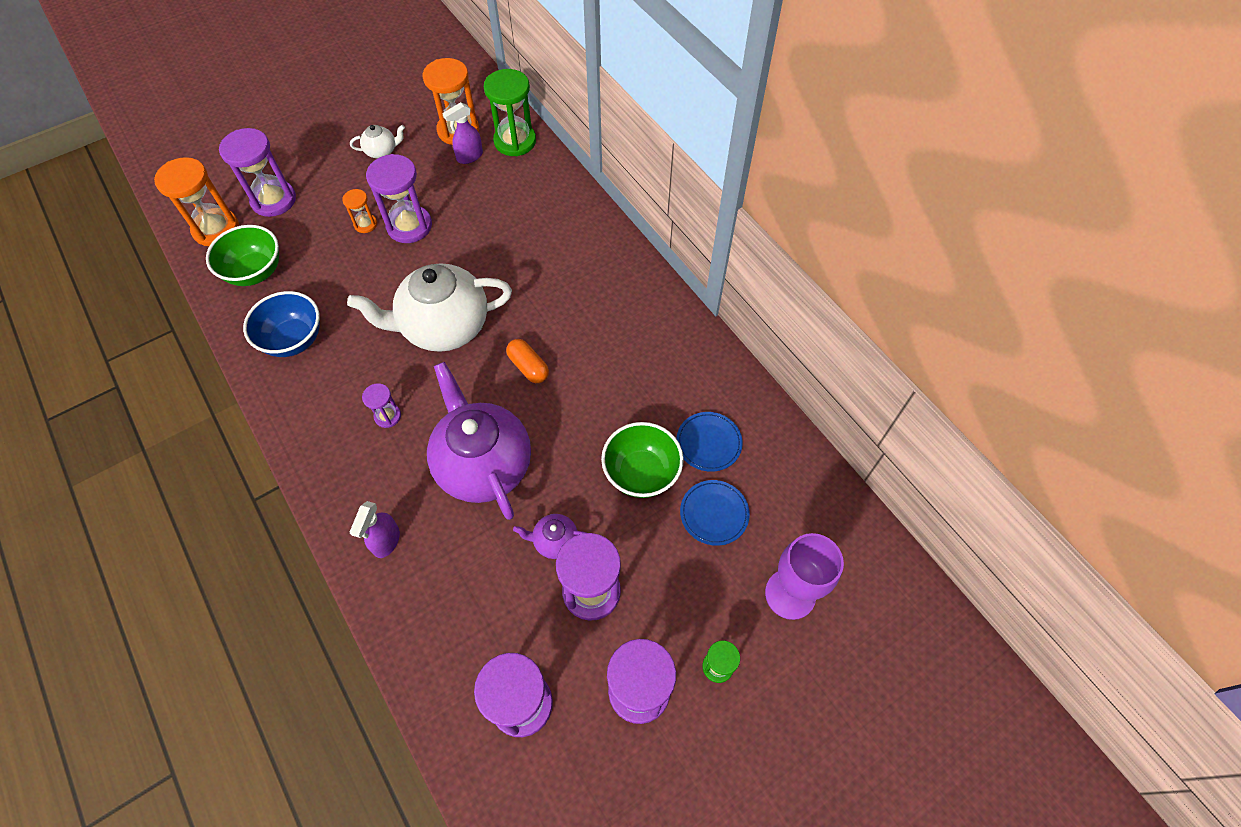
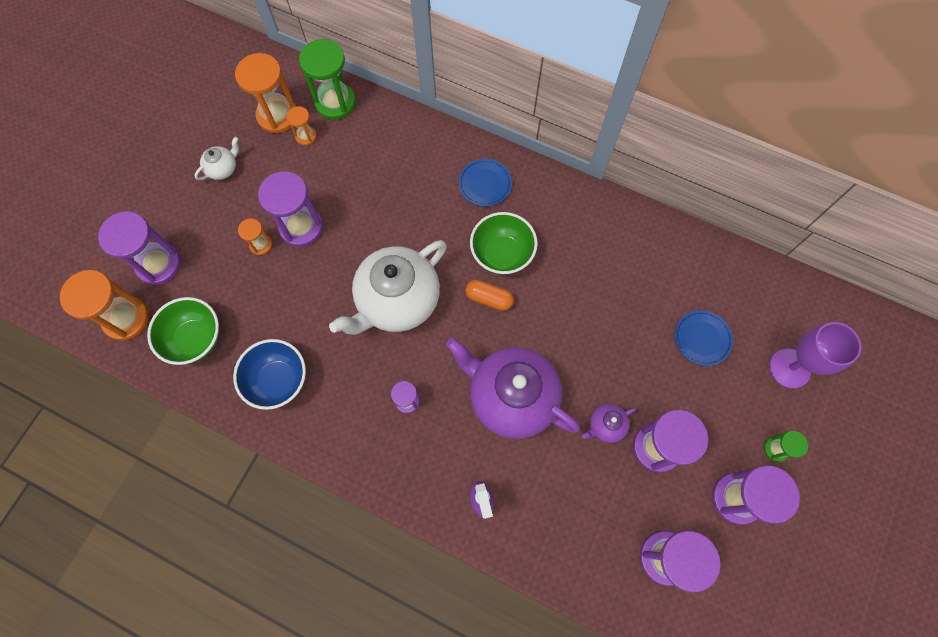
camera: 30 degrees left, 10 degrees up
(469, 157) = (306, 136): purple spray bottle -> orange hourglass
(641, 473) = (631, 337): green bowl -> green bowl (502, 254)
(708, 443) = (663, 286): blue plate -> blue plate (485, 184)

